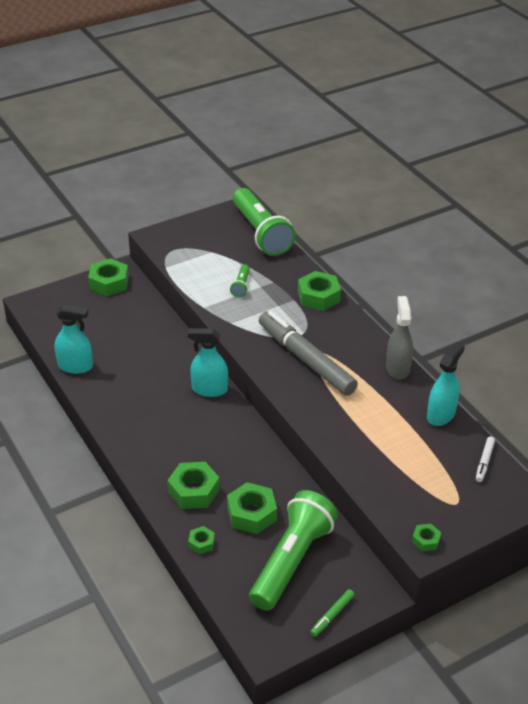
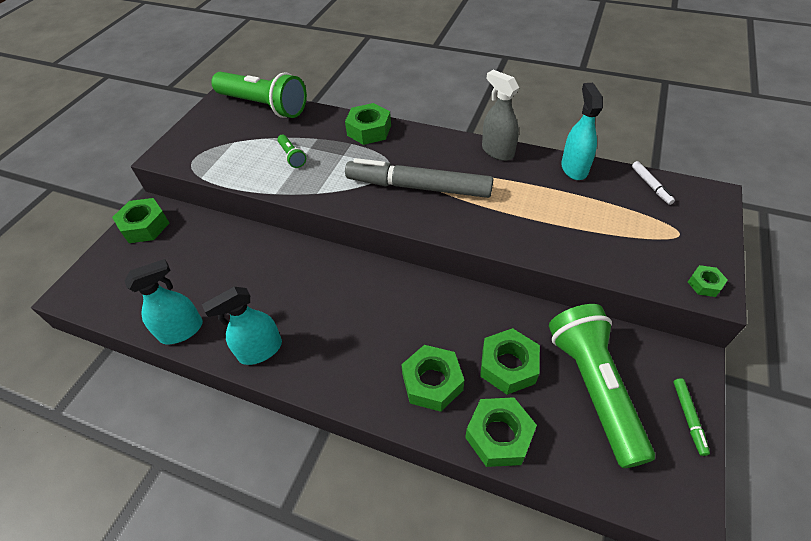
camera: 35 degrees left, 10 degrees up
(201, 543) = (499, 436): green nut -> green nut, size x1.91
(209, 389) = (342, 268): turquoise spray bottle -> turquoise spray bottle (260, 350)

